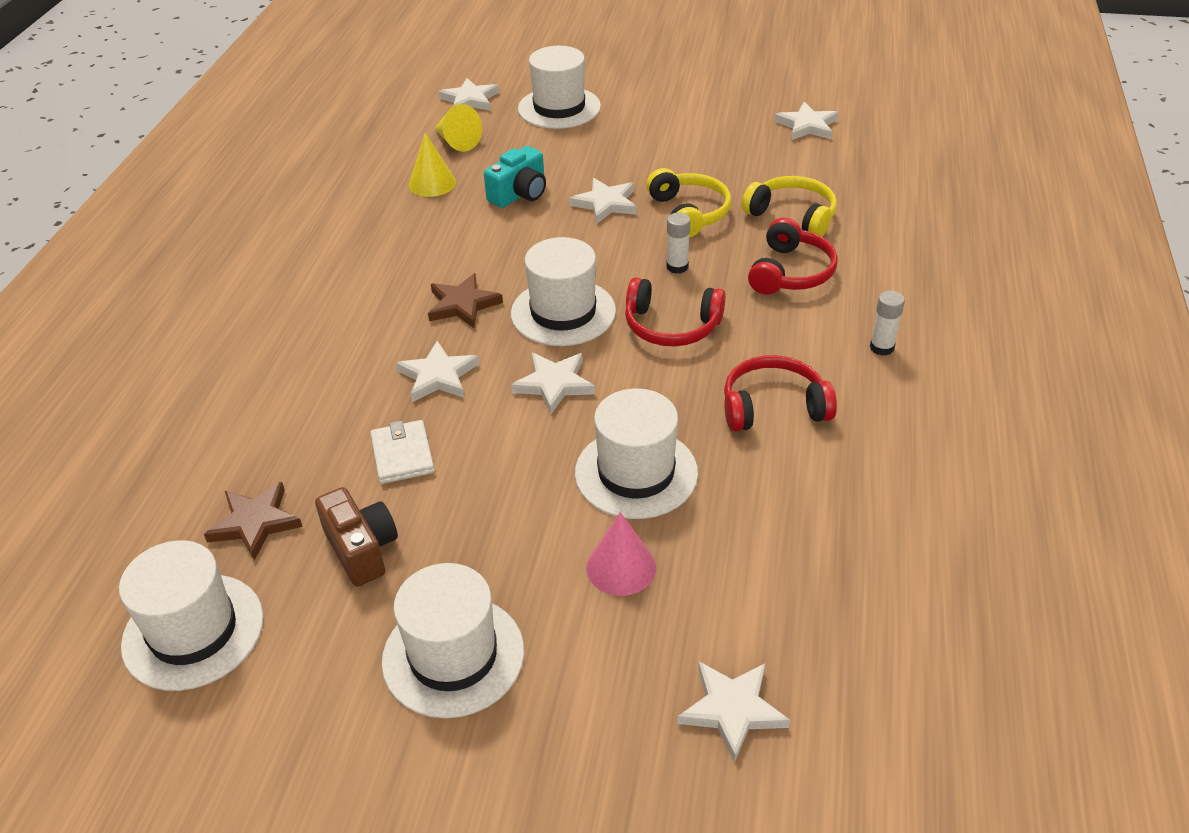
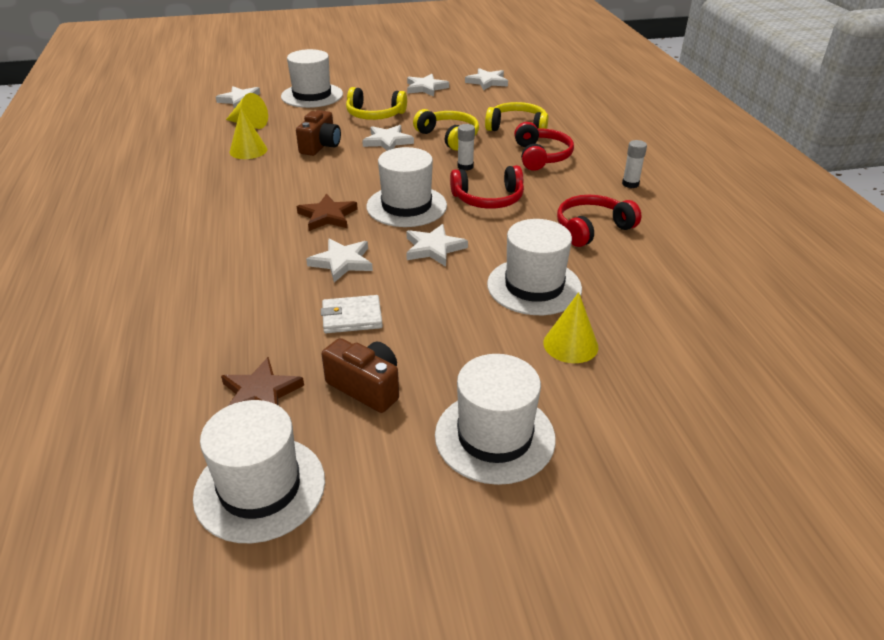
camera: 25 degrees left, 5 degrees down
(402, 455) = (352, 317): white wallet -> white wallet turned 60 degrees counterclockwise
(520, 194) = (321, 146): turquoise camera -> brown camera
(617, 156) = (374, 115): none -> yellow headphones
(621, 567) = (570, 344): pink cone -> yellow cone
(732, 710) = (716, 408): white star -> white star (426, 88)

